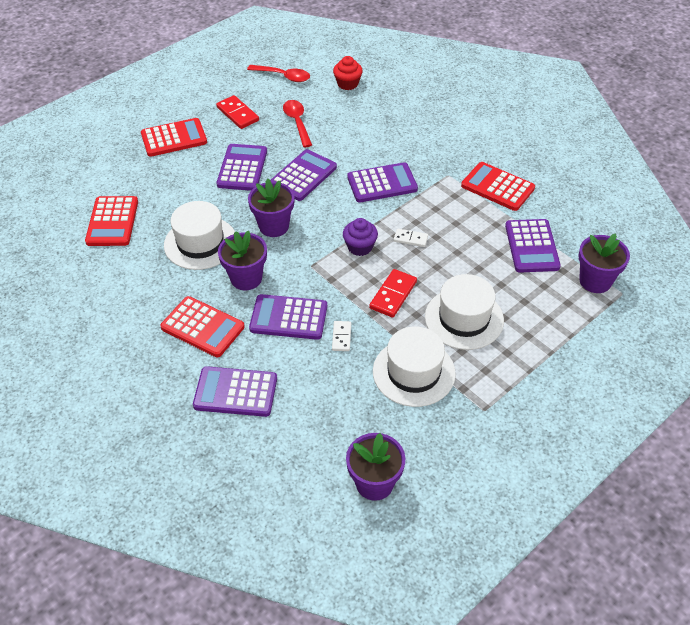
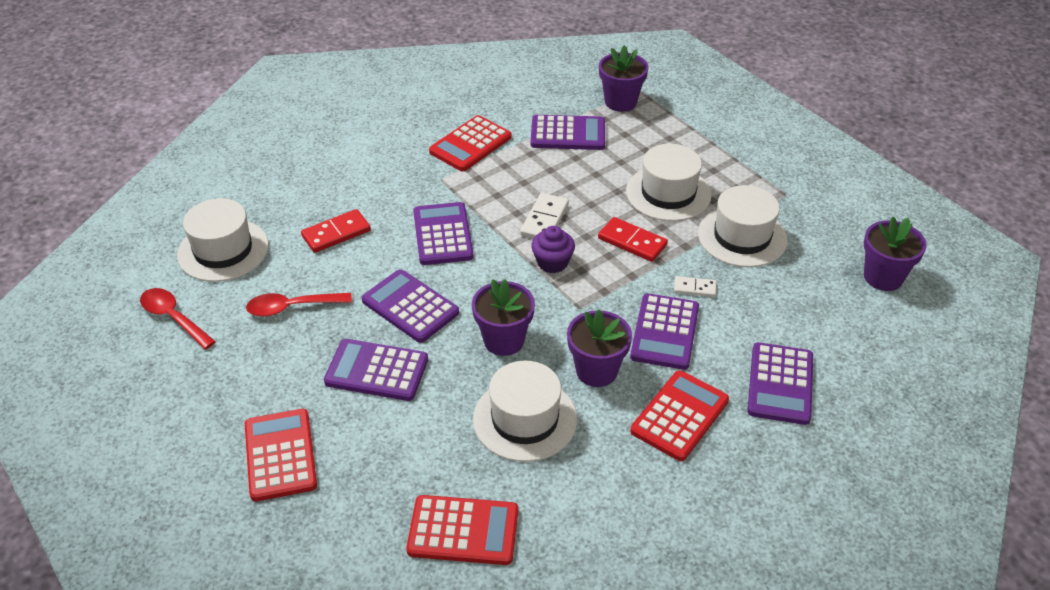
camera: 85 degrees left, 5 degrees down
(237, 114) = (247, 374): red domino -> red domino (336, 233)
(283, 76) = (173, 318): red spoon -> red spoon turned 75 degrees counterclockwise
(347, 84) = (223, 250): red cupcake -> white hat
(410, 239) = (544, 220): white domino -> white domino, size x1.60

